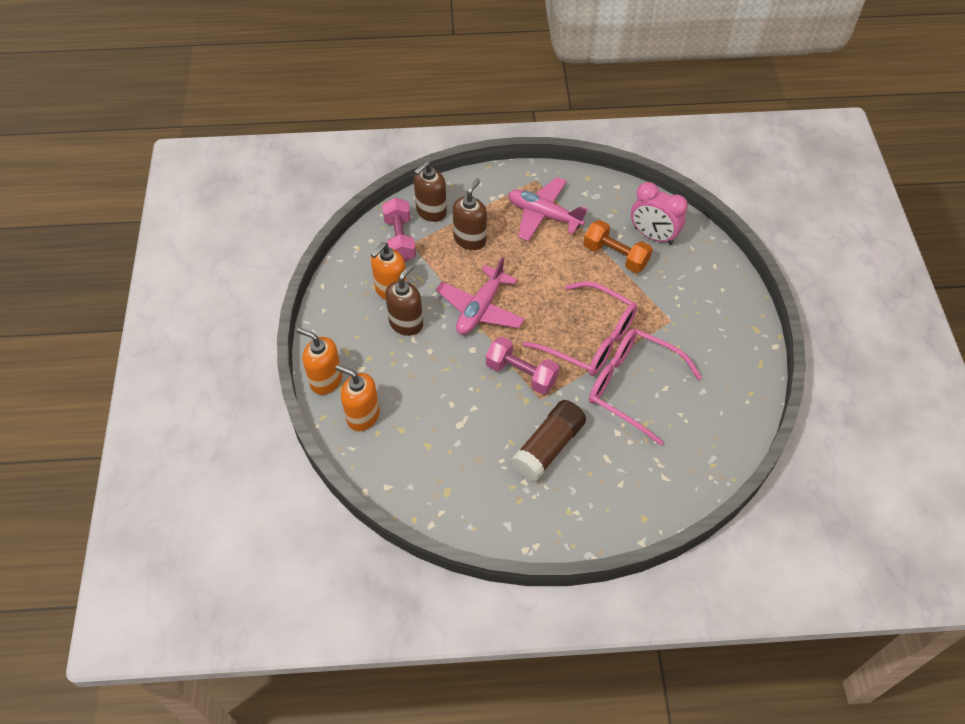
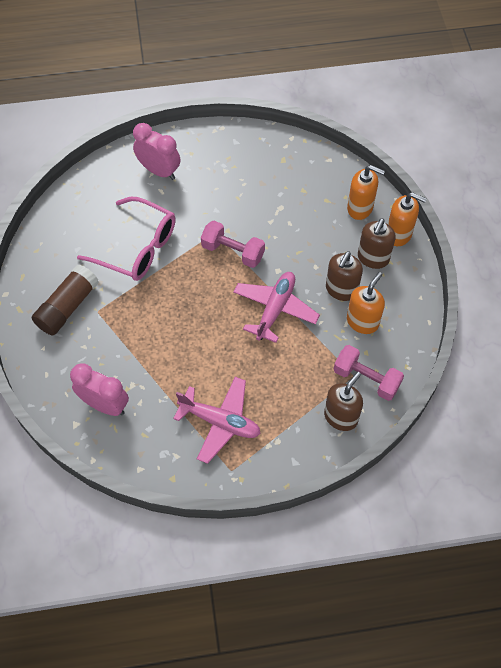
camera: 175 degrees right, 5 degrees up
(400, 240) = (366, 379): pink dumbbell -> pink dumbbell turned 45 degrees counterclockwise
(470, 239) = (294, 385): brown soap dispenser -> brown soap dispenser (373, 258)
(548, 447) = (207, 195): brown glue stick -> brown glue stick (67, 307)
(590, 339) = (172, 287): pink glasses -> none
(610, 487) = (159, 171): none -> pink clock
(615, 256) = (145, 377): orange dumbbell -> none

